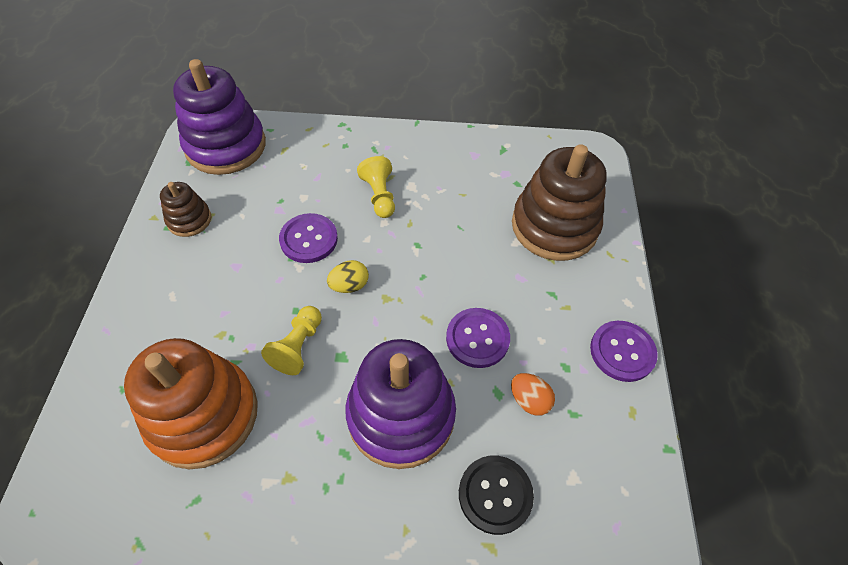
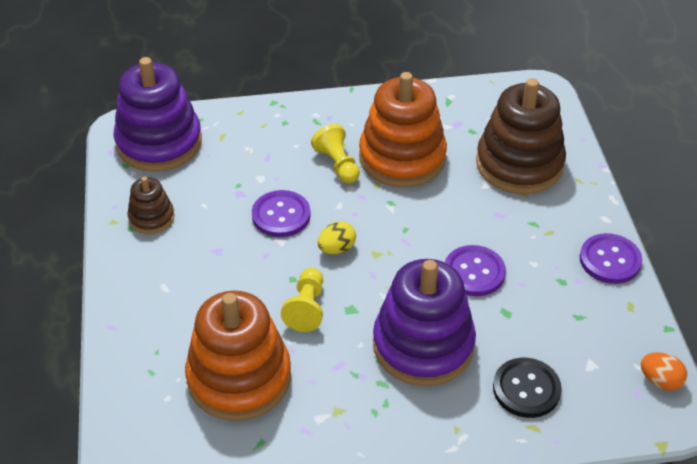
camera: 10 degrees left, 10 degrees down
(442, 199) = (402, 158): none -> orange stacking toy
(529, 400) = (536, 313): orange egg -> orange egg (660, 381)

